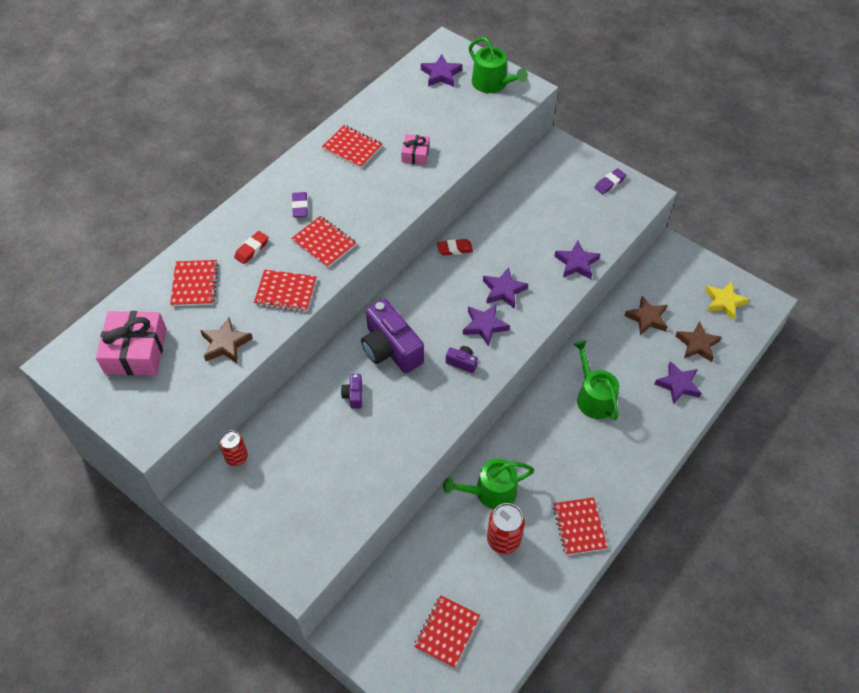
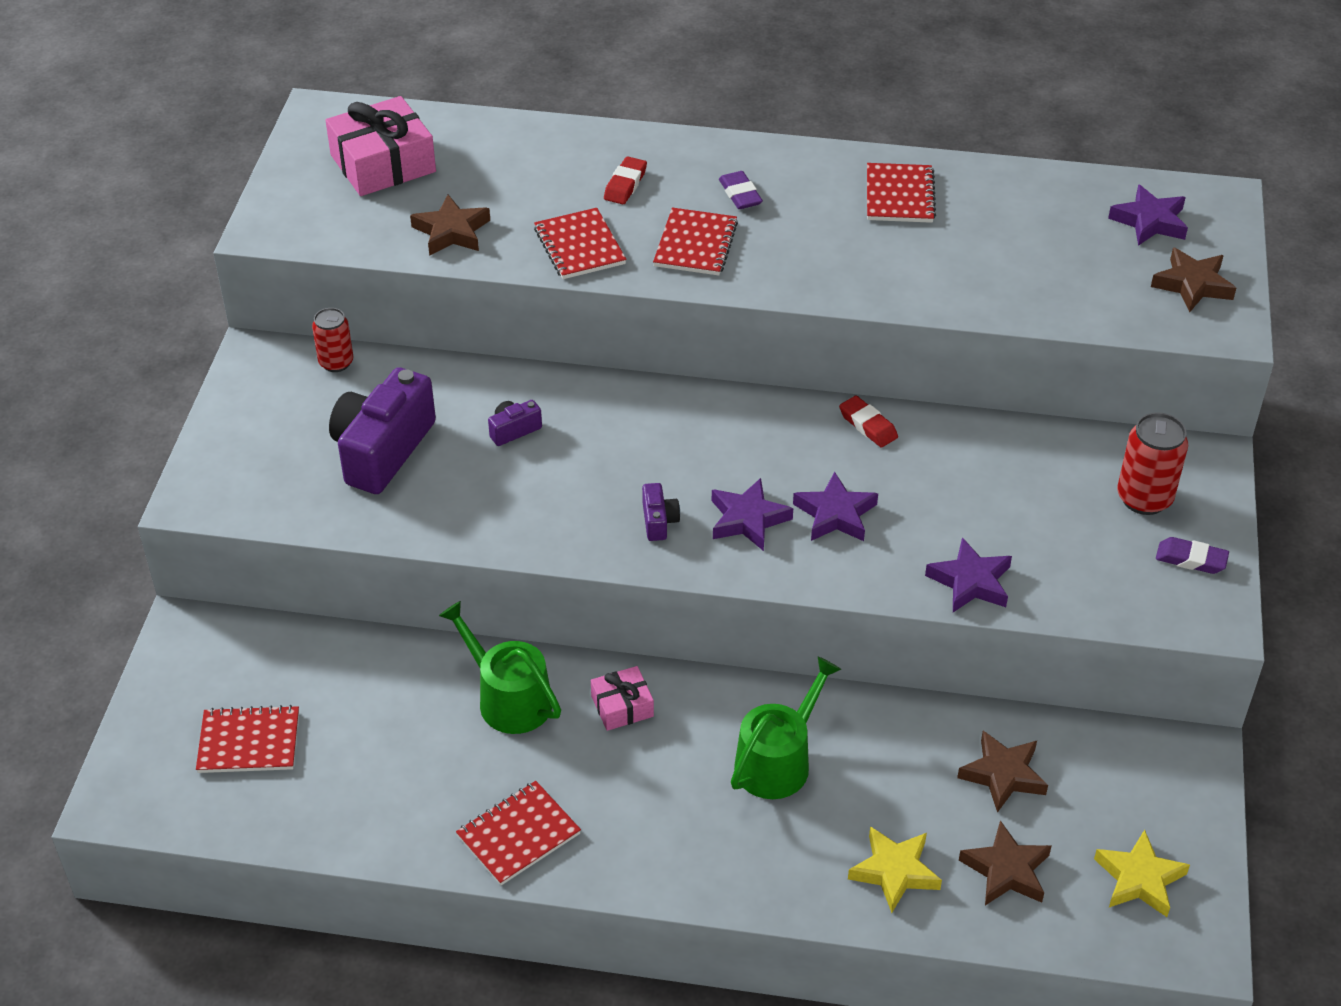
camera: 60 degrees right, 10 degrees down
(195, 284) = (525, 163): red notebook -> none
(252, 249) = (625, 185): red eraser -> red eraser turned 75 degrees counterclockwise
(300, 207) = (740, 194): purple eraser -> purple eraser turned 75 degrees counterclockwise
(391, 349) = (623, 434): purple camera -> purple camera (382, 450)
(415, 154) = (951, 263): pink gift -> pink gift (622, 706)
(492, 84) = (1192, 285): green watering can -> brown star
(503, 539) = (436, 747): red can -> red can (1144, 498)
(678, 384) = (894, 872): purple star -> yellow star

